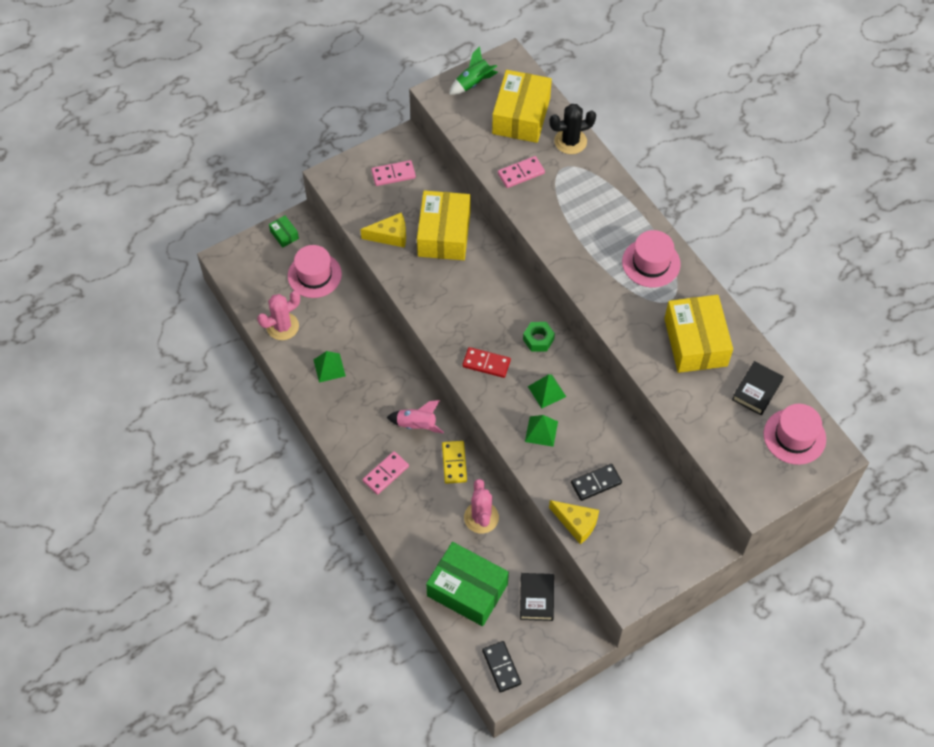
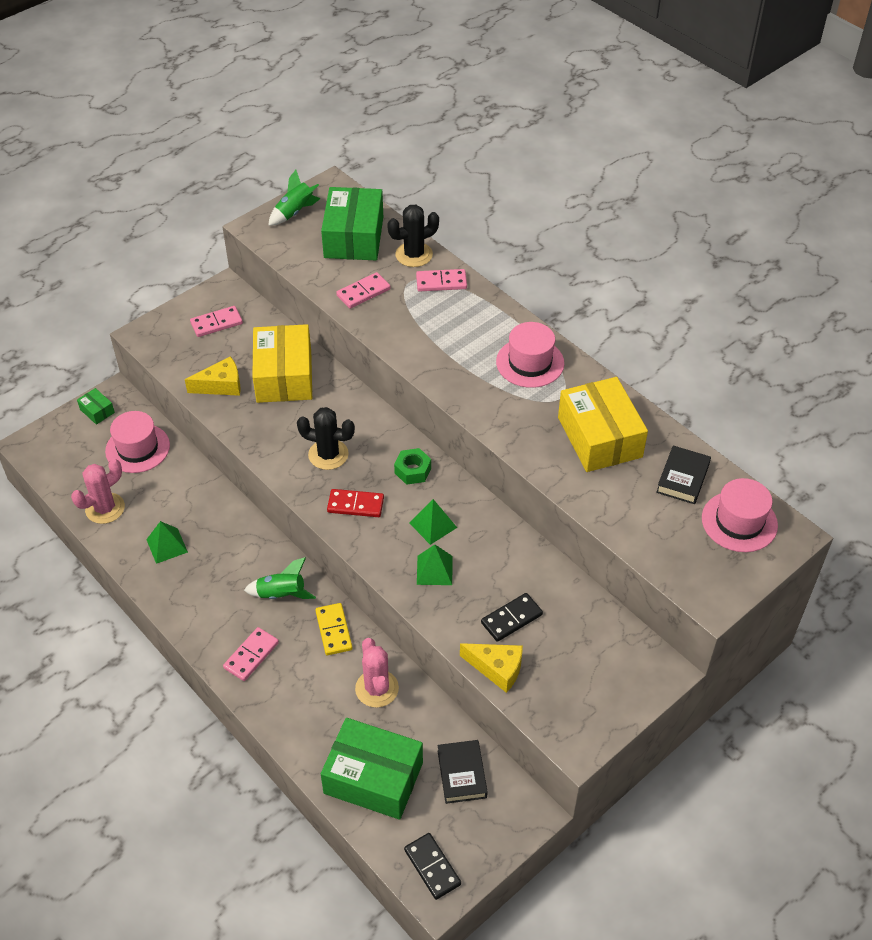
camera: 10 degrees left, 10 degrees down
(416, 425) = (281, 594): pink rocket -> green rocket
(470, 314) = (328, 454): none -> black cactus
(521, 116) = (354, 237): yellow box -> green box
(589, 172) = (441, 282): none -> pink domino

